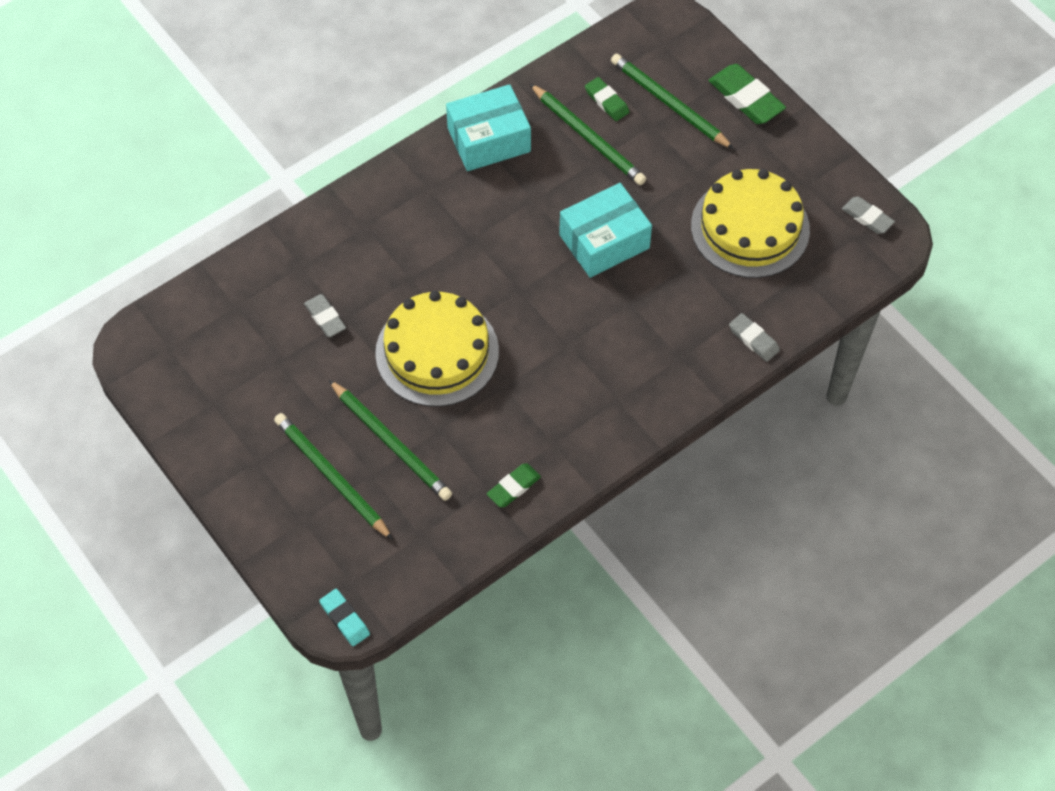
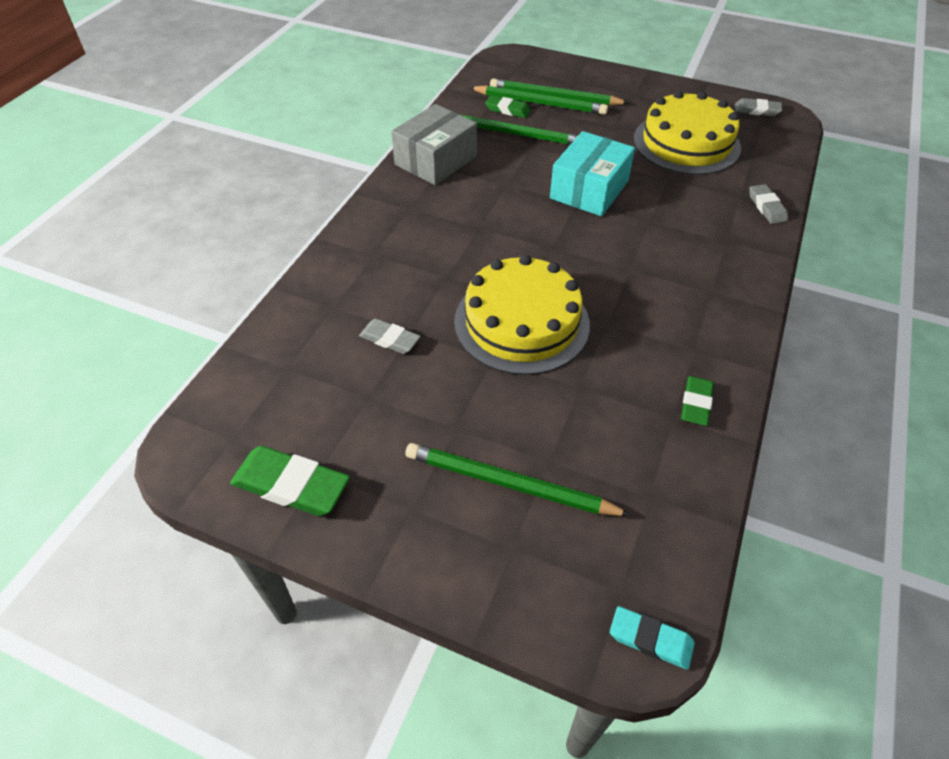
camera: 30 degrees left, 10 degrees down
(391, 443) = (544, 420): green pencil -> green pencil (540, 103)
(489, 140) = (435, 160): turquoise box -> grey box
(746, 98) = (604, 78): green eraser -> green eraser (291, 485)
(753, 339) = (766, 207): grey eraser -> grey eraser turned 60 degrees clockwise

